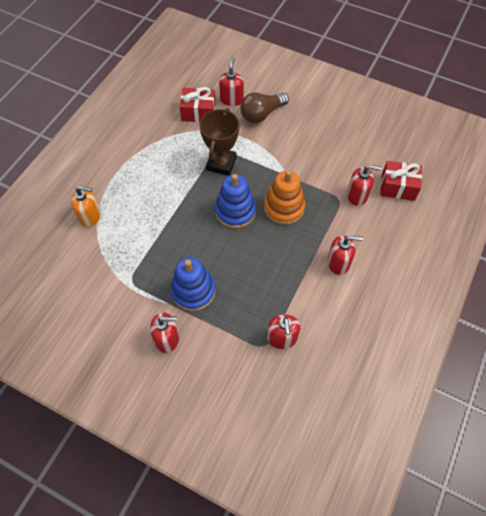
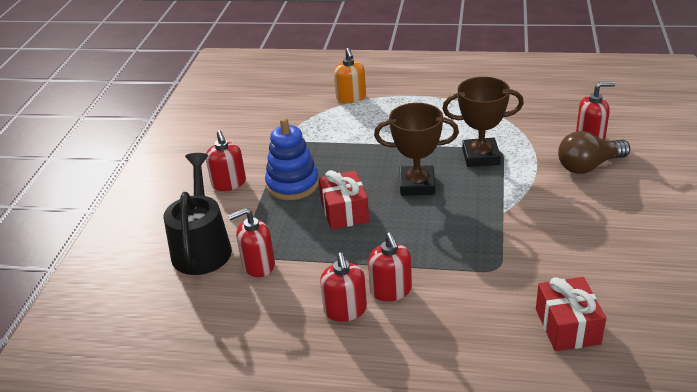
camera: 75 degrees right, 25 degrees down
(198, 112) = (545, 120): red gift -> red gift (344, 211)
(235, 211) = (417, 185): blue stacking toy -> brown trophy
(243, 375) = (202, 247): none -> black watering can
(262, 114) = (589, 166): brown light bulb -> brown light bulb turned 60 degrees counterclockwise
(284, 208) = (448, 221): orange stacking toy -> none
(357, 195) = (518, 285): red soap dispenser -> red soap dispenser (345, 310)

